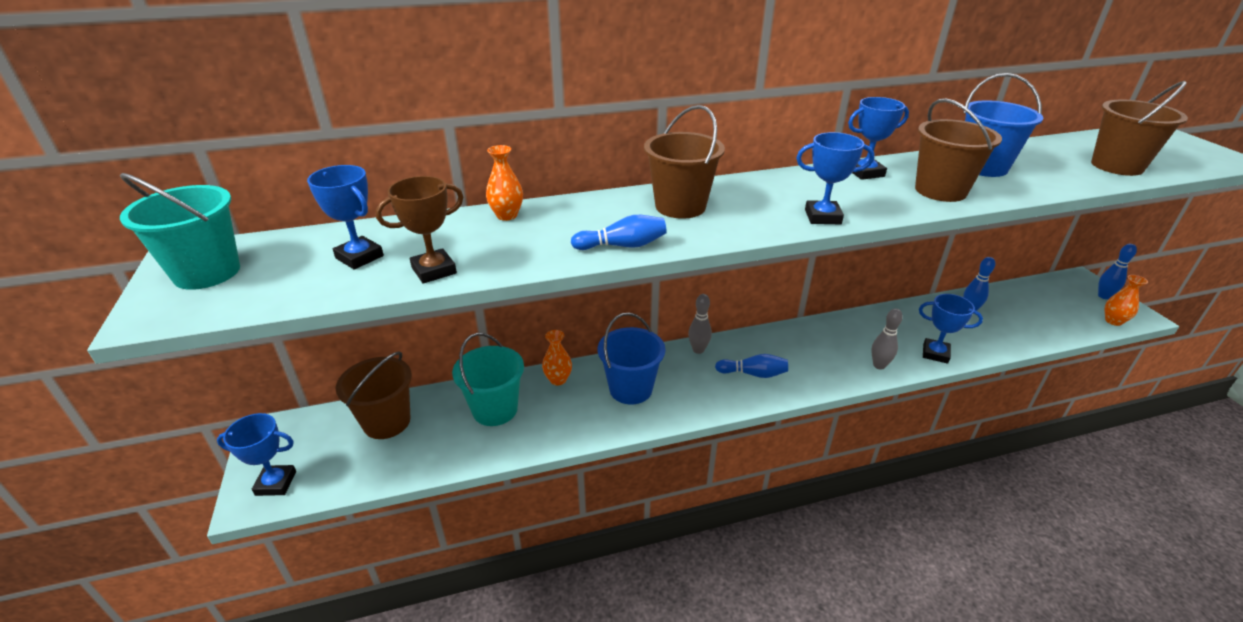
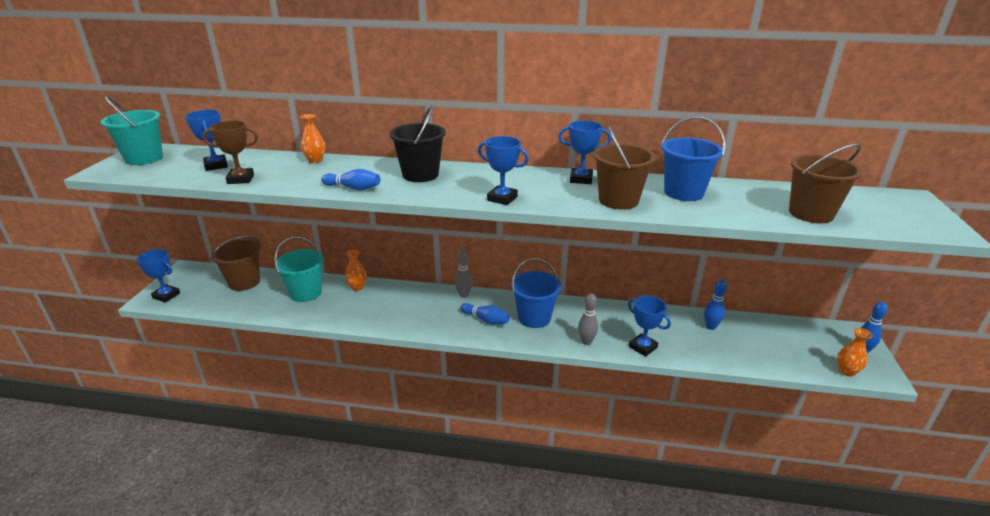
camera: 25 degrees right, 5 degrees down
(630, 389) = (395, 305): blue bucket -> blue bucket (534, 318)
(680, 206) = (420, 175): brown bucket -> black bucket

